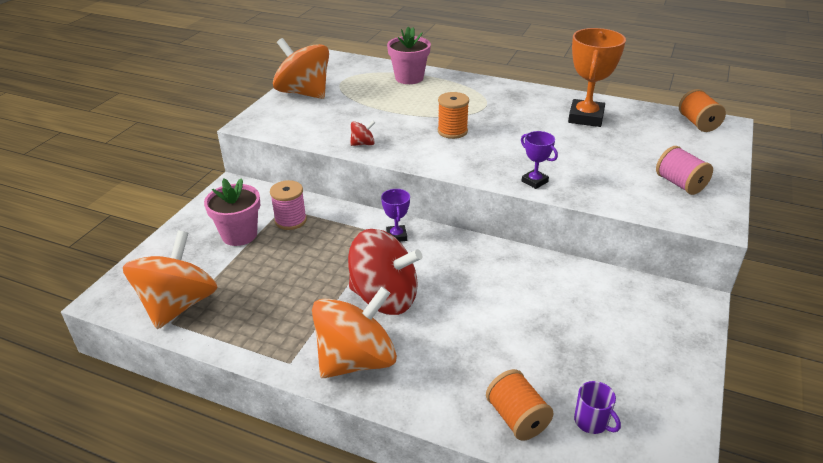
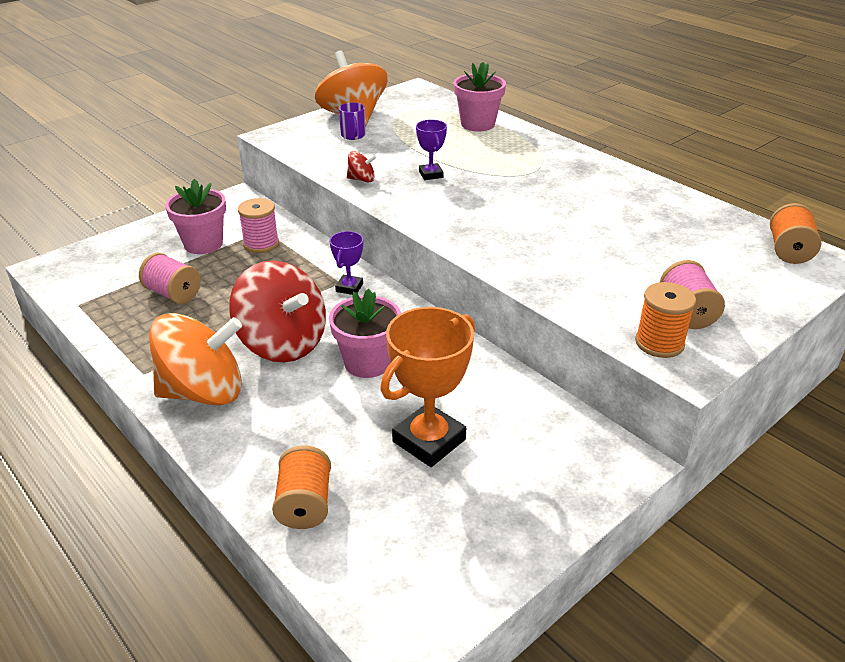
camera: 25 degrees right, 0 degrees up
(178, 305) = (97, 291): orange spinning top -> none
(252, 286) = (173, 293): none -> pink spool
(452, 131) = (469, 189): orange spool -> orange spool (659, 343)
(464, 291) = (367, 363): none -> pink flower pot
(534, 181) = (507, 263): purple trophy -> purple trophy (431, 174)
(586, 117) = (643, 210): orange trophy -> orange trophy (429, 440)
(592, 421) = (379, 539): purple mug -> purple mug (353, 135)

